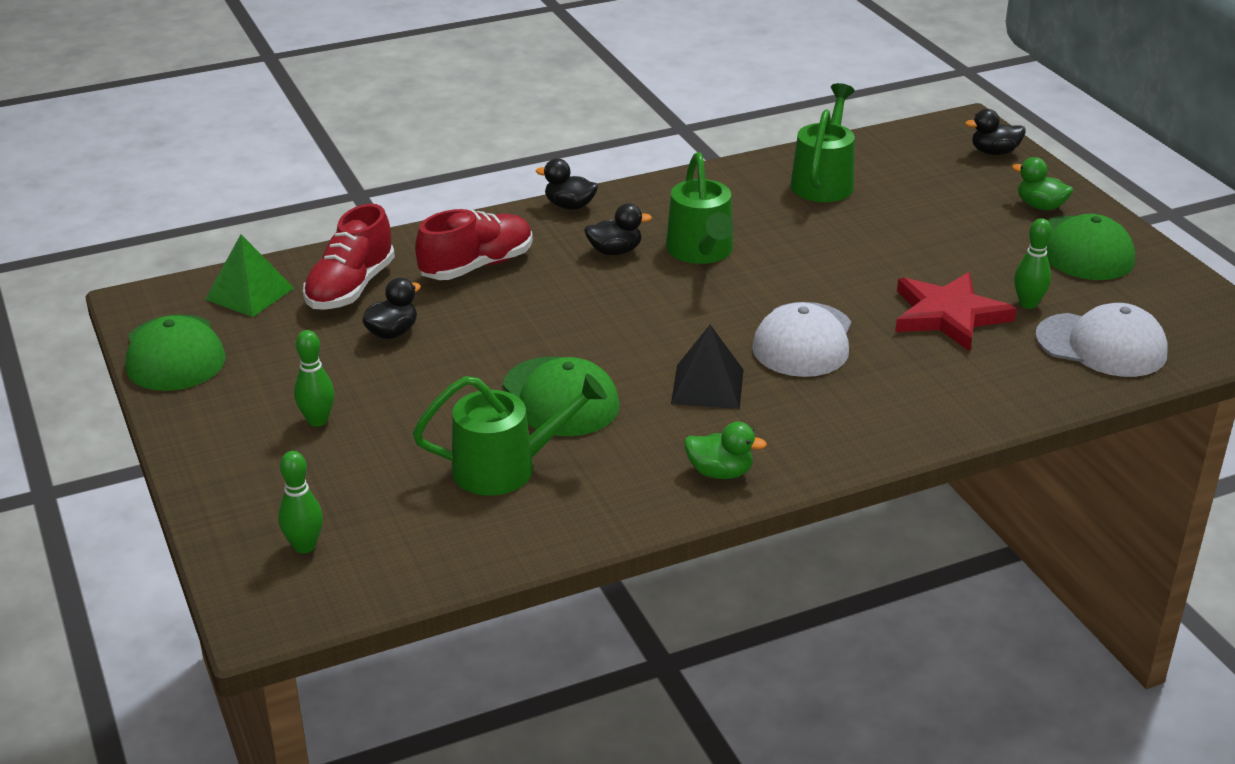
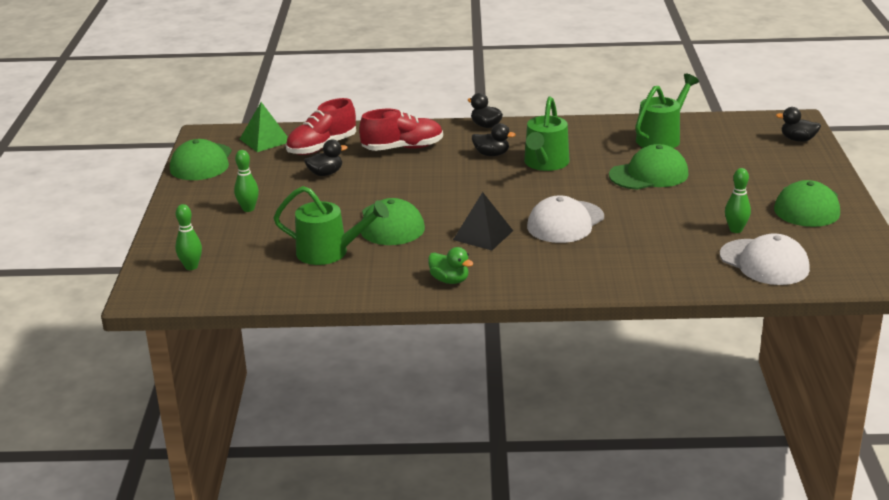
camera: 25 degrees right, 5 degrees down
(853, 242) = (649, 174): none -> green cap
(948, 315) = (674, 226): red star -> none
(1040, 206) = (800, 176): green duck -> none

